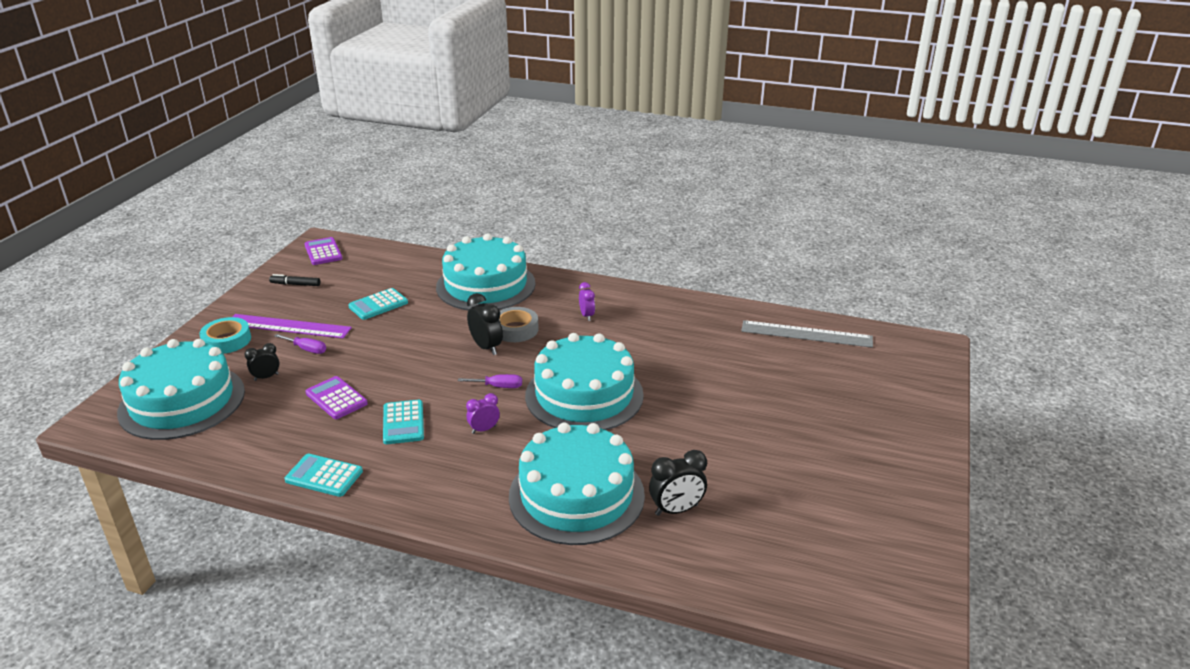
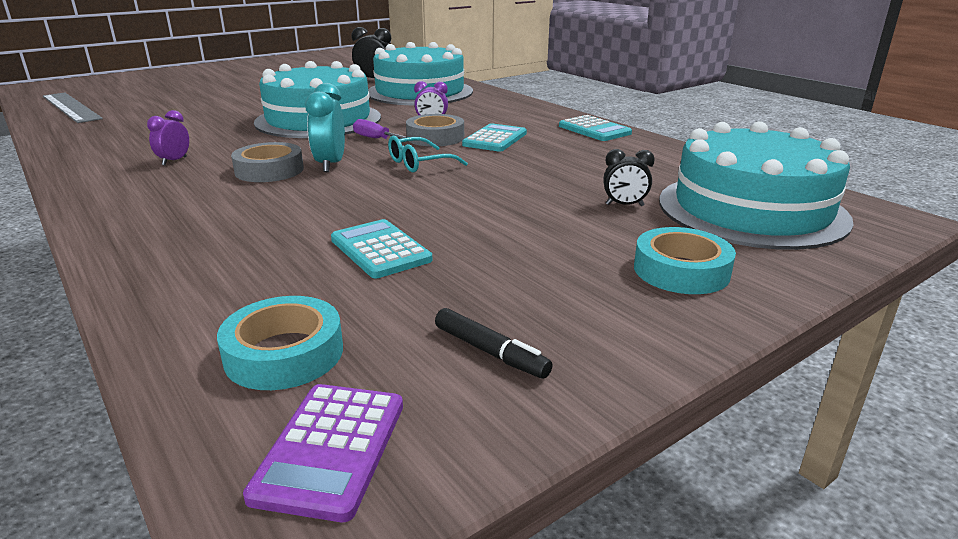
camera: 145 degrees left, 5 degrees down
(288, 326) = (559, 262): purple ruler -> none
(307, 349) = (549, 221): purple screwdriver -> none
(336, 398) = (546, 167): purple calculator -> none
(365, 263) = (284, 353): none -> turquoise tape
(378, 305) = (380, 250): turquoise calculator -> turquoise calculator turned 120 degrees counterclockwise
(430, 370) = (419, 163): none -> turquoise glasses
(454, 406) = (435, 137): none -> grey tape
(486, 285) = (186, 227): turquoise cake -> none
(486, 347) = (330, 165): black clock -> turquoise clock

